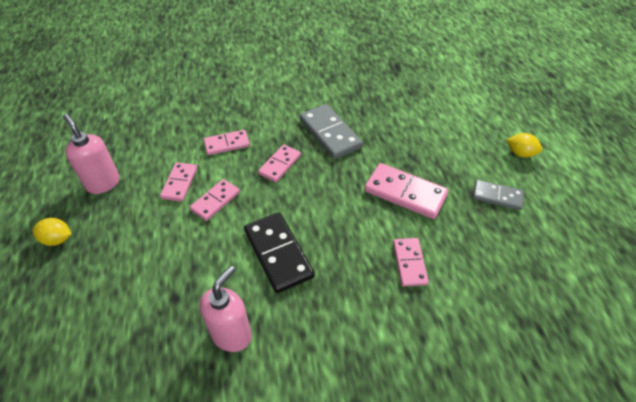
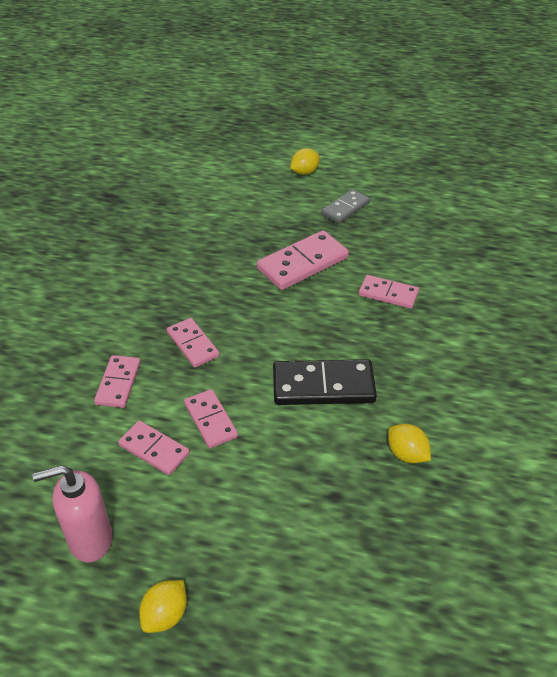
camera: 65 degrees left, 5 degrees down
(232, 334) = (407, 454): pink soap dispenser -> yellow lemon
(330, 133) = (175, 286): grey domino -> none

